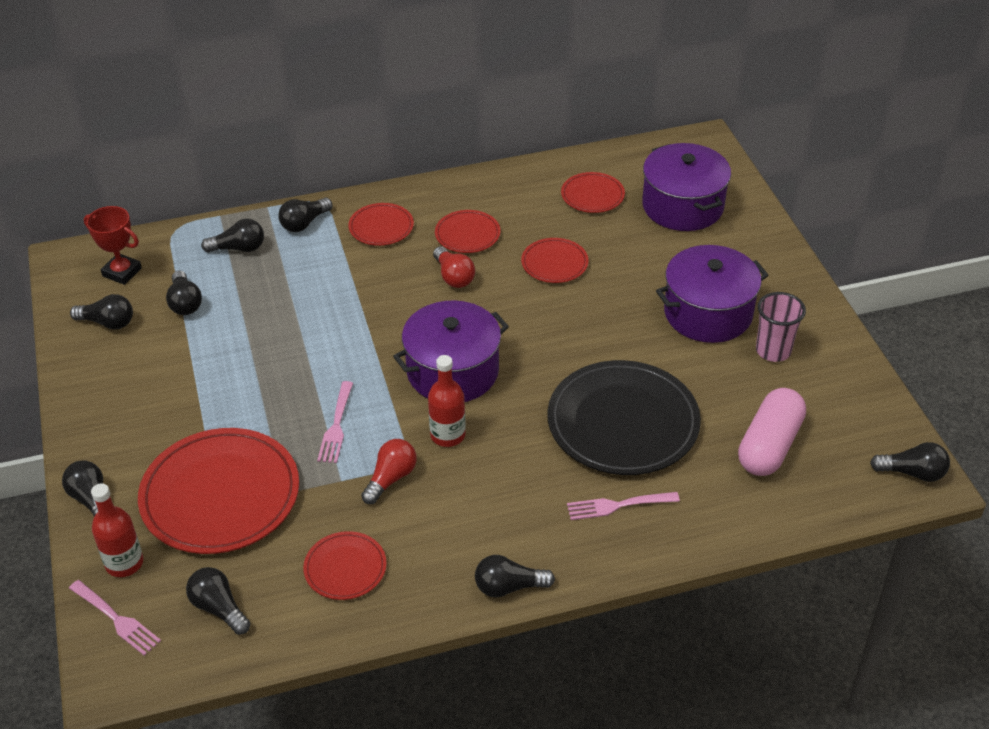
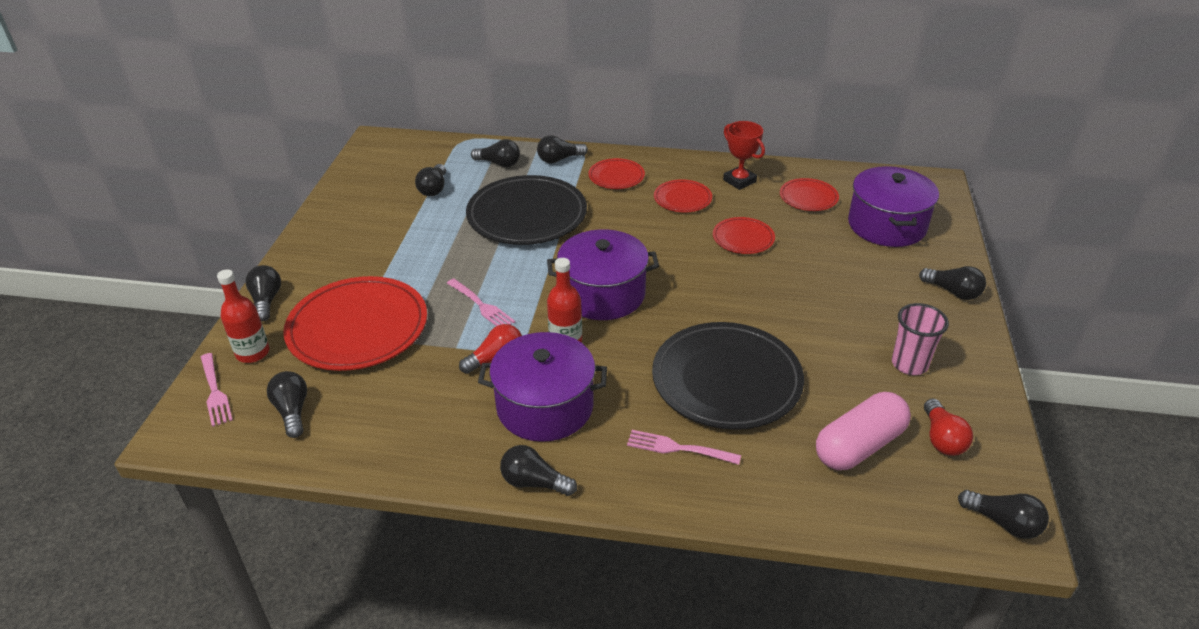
camera: 25 degrees right, 5 degrees down
(108, 322) = (371, 187): black light bulb -> black light bulb (953, 292)
(122, 272) = (406, 158): red trophy -> red trophy (739, 181)
(314, 304) = (527, 215): none -> black plate
(336, 426) = (481, 306): pink fork -> pink fork turned 75 degrees counterclockwise
(345, 568) = (410, 416): red plate -> none
(453, 277) = (651, 225): red light bulb -> red light bulb (942, 438)
(708, 313) = (862, 314): purple pot -> purple pot (545, 406)

